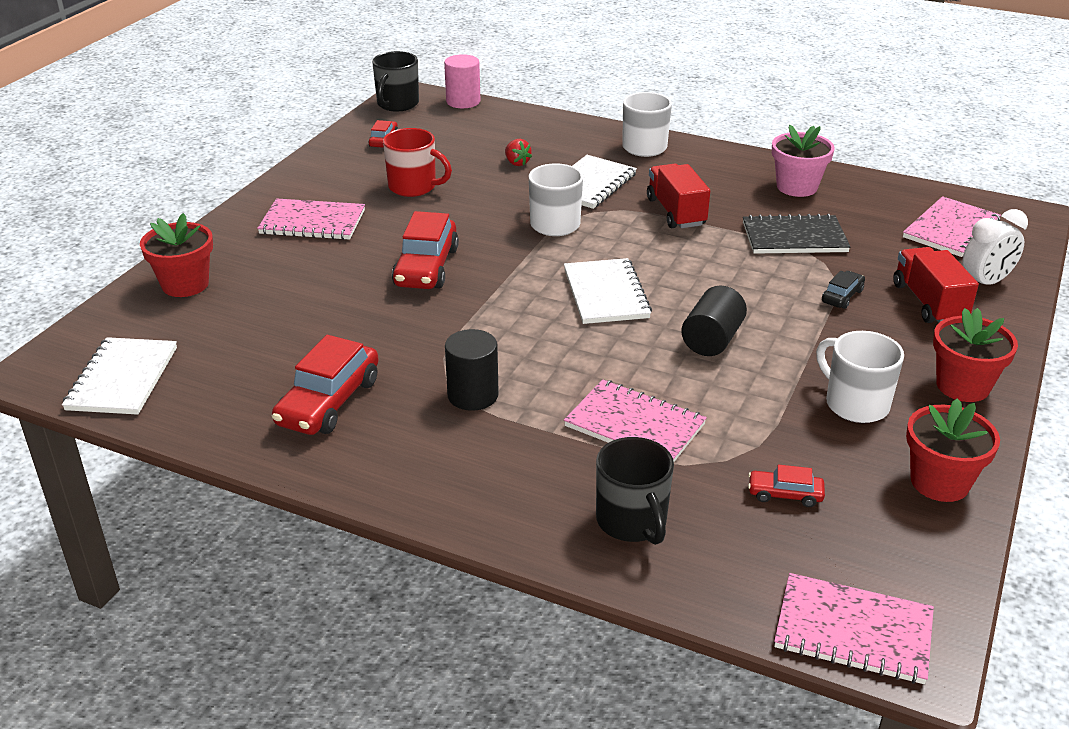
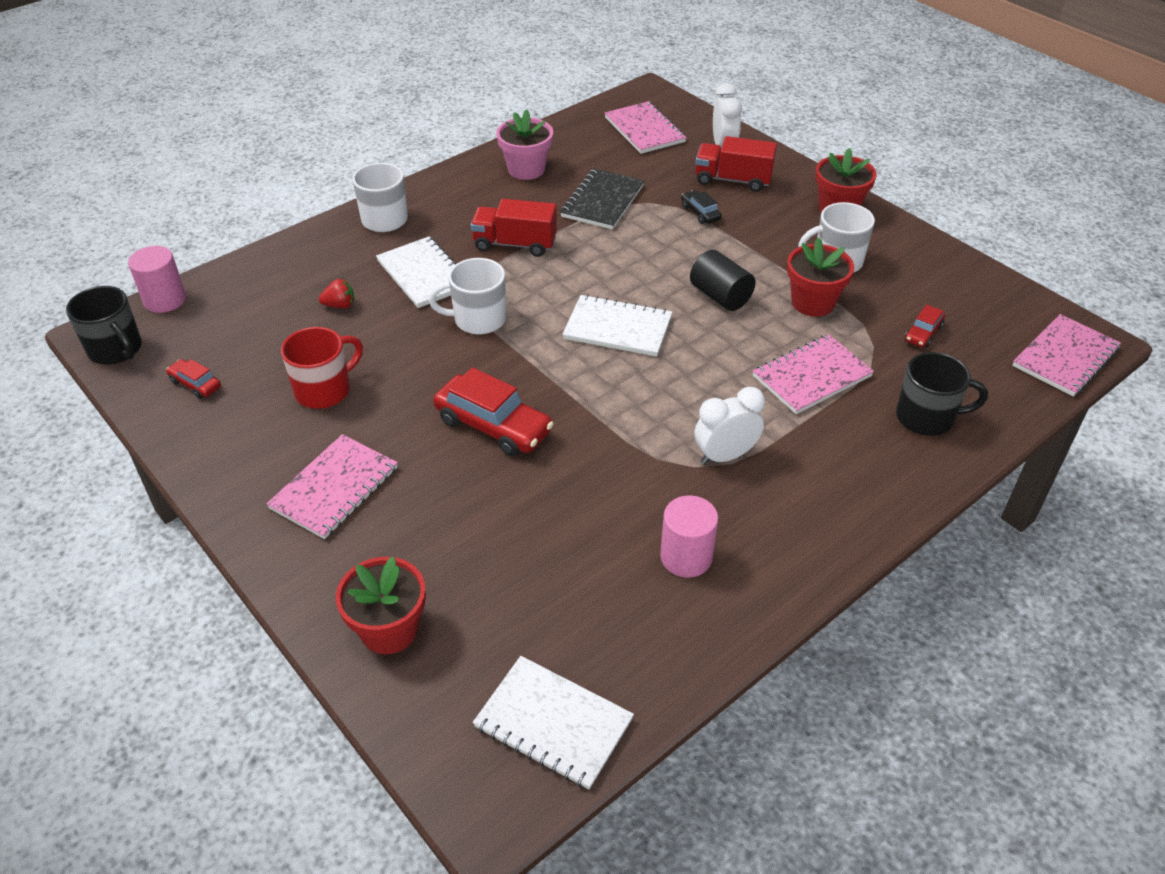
camera: 65 degrees left, 10 degrees up
(328, 402) = (686, 557): red car -> pink cylinder
(473, 395) = (725, 456): black cylinder -> white clock
(939, 482) = (935, 262): red flower pot -> red flower pot (813, 302)

